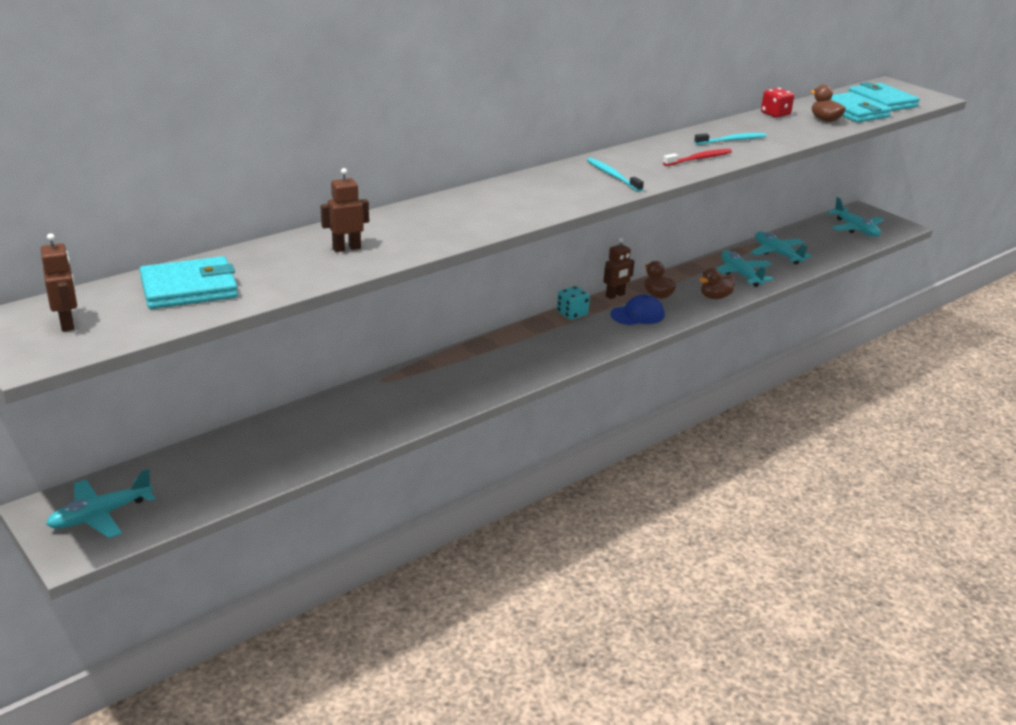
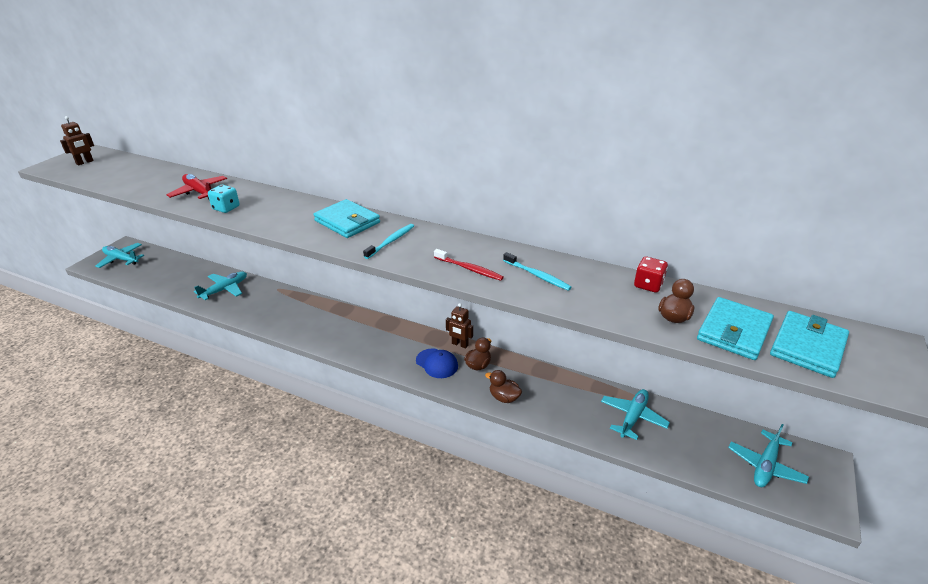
camera: 65 degrees right, 5 degrees up
(189, 288) = (131, 173): turquoise wallet -> turquoise wallet (347, 222)
(346, 248) = (199, 192): brown robot -> red plane
(572, 314) = (413, 333): turquoise dice -> turquoise dice (226, 208)
(740, 274) = (562, 403): turquoise plane -> turquoise plane (225, 289)

